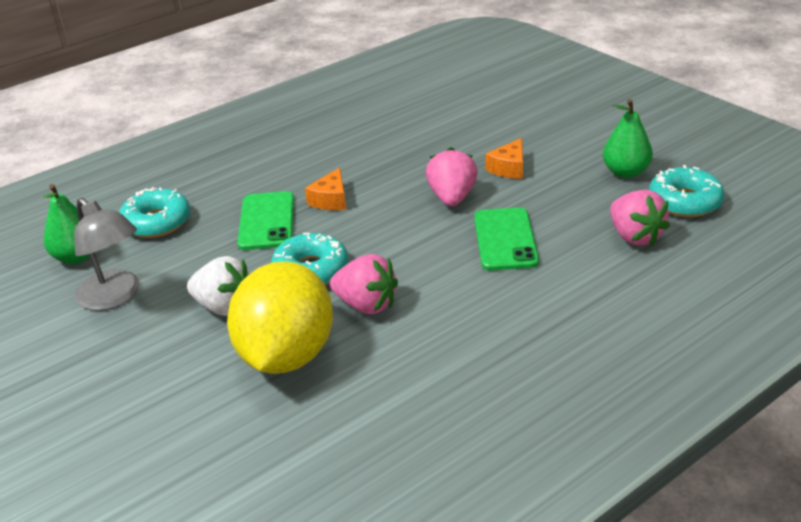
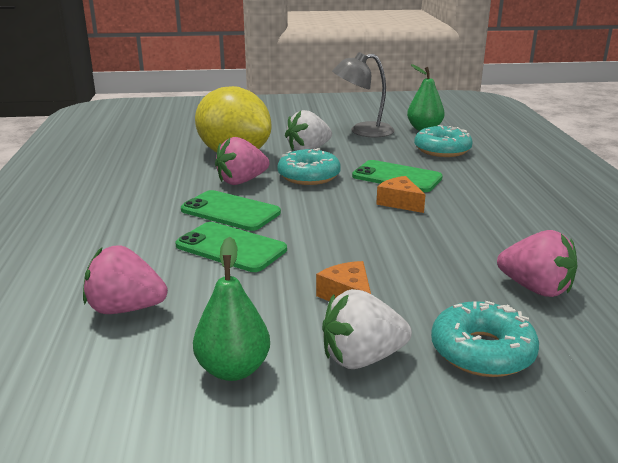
camera: 120 degrees right, 10 degrees down
(443, 274) = (230, 211): none -> green phone
(452, 197) = (332, 249): pink strawberry -> pink strawberry (535, 288)
(562, 143) = (362, 358): none -> white strawberry
(684, 201) = (116, 376): turquoise donut -> turquoise donut (482, 351)

